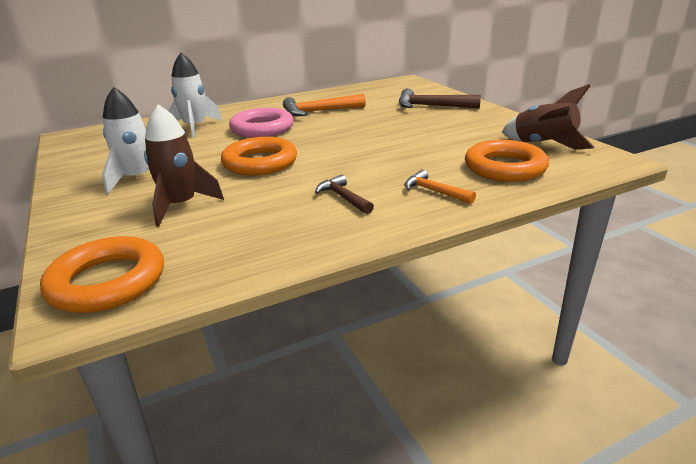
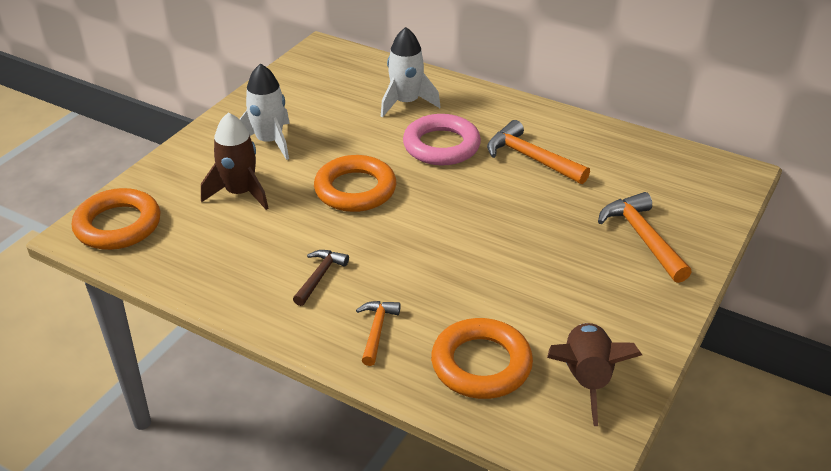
camera: 55 degrees right, 10 degrees up
(431, 106) = (643, 238): brown hammer -> orange hammer

